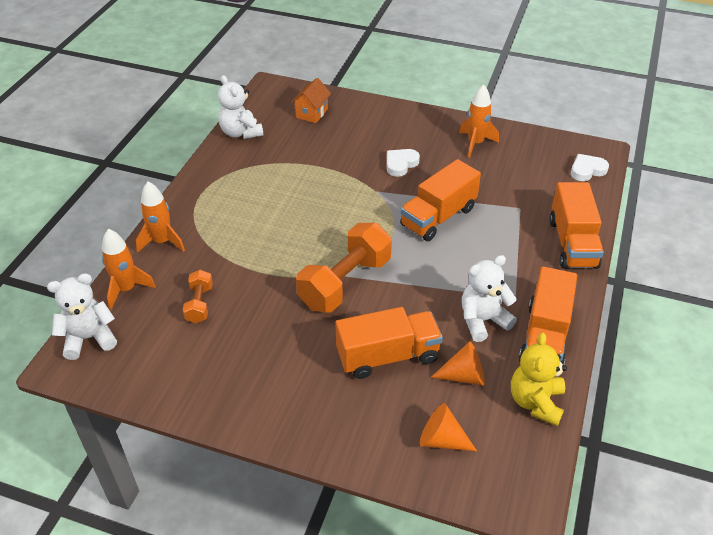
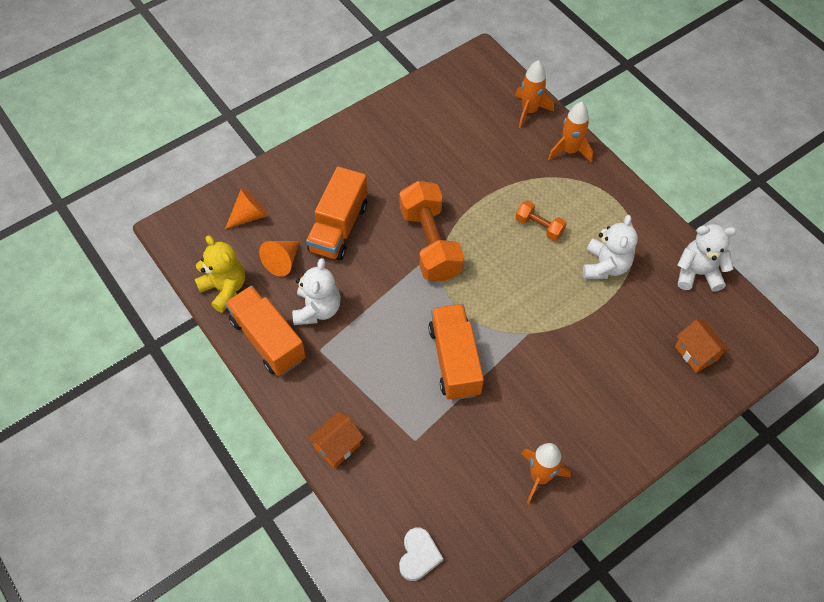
camera: 125 degrees right, 15 degrees up
(89, 338) = (494, 76): white teddy bear -> white teddy bear (605, 266)
(199, 304) = (480, 145): orange dumbbell -> orange dumbbell (539, 227)
(400, 164) = (553, 381): white heart -> none
(572, 243) = (337, 446): orange truck -> orange house

